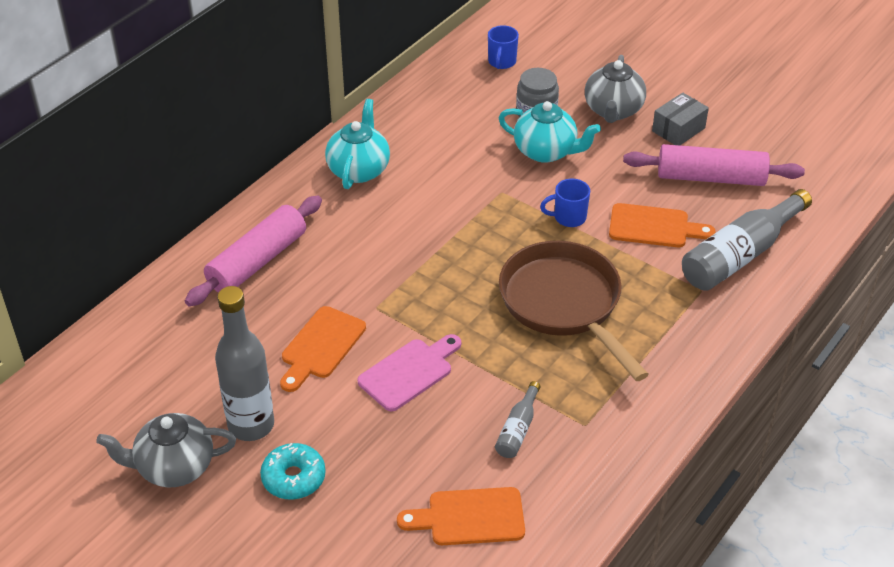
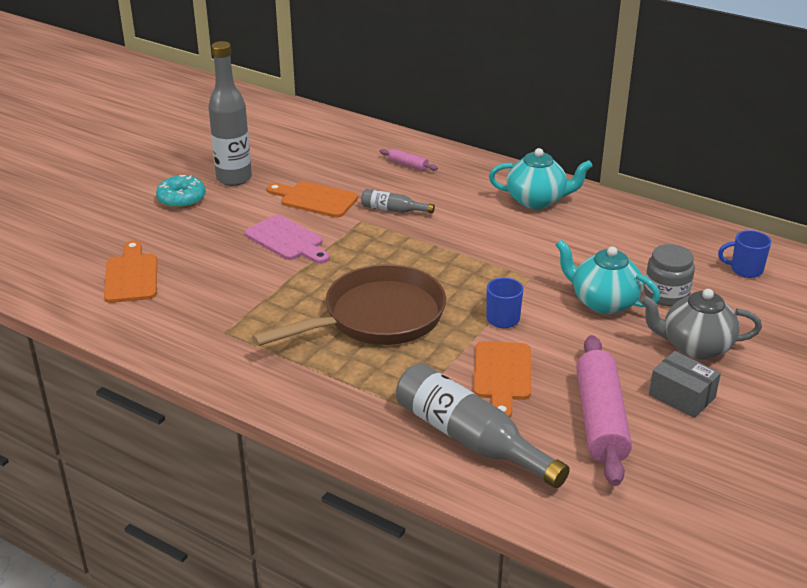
camera: 85 degrees right, 10 degrees down
(174, 467) = (197, 155): grey teapot -> none
(257, 261) = (408, 165): pink rolling pin -> pink rolling pin, size x0.43
(517, 429) = (221, 296): grey bottle -> grey bottle (393, 210)
(546, 151) = (603, 302): turquoise teapot -> turquoise teapot turned 105 degrees clockwise

